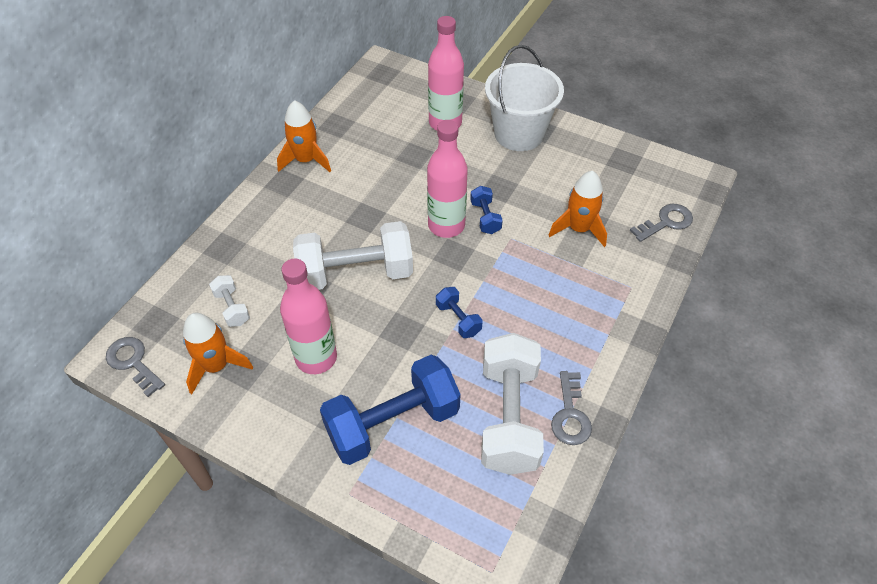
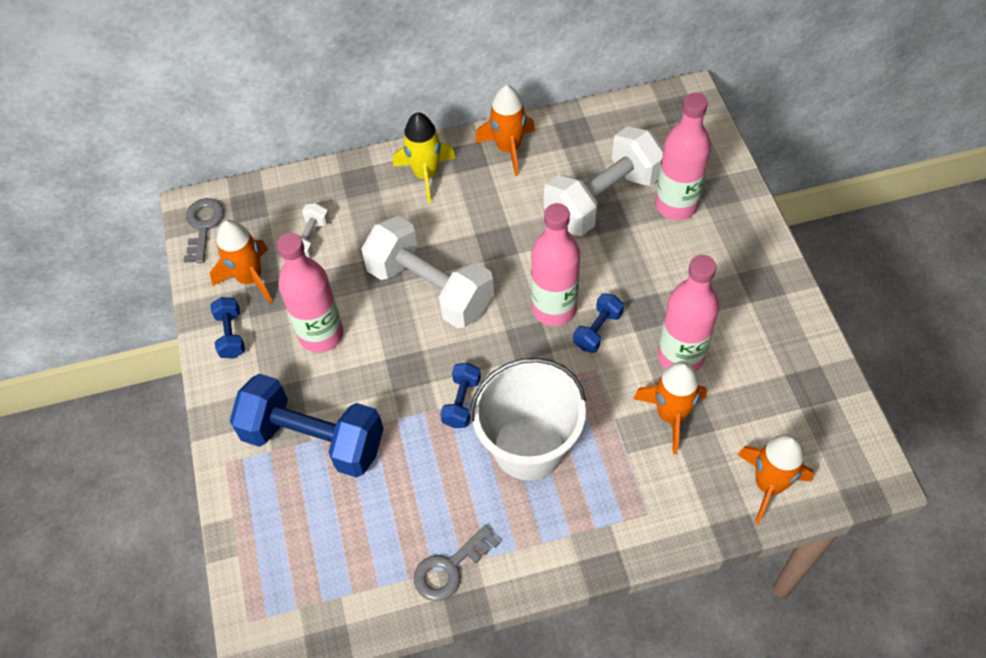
camera: 50 degrees right, 5 degrees up
(248, 412) = (231, 335): none -> blue dumbbell
(268, 212) = (426, 175): none -> yellow rocket
(509, 417) = (401, 521): white dumbbell -> white dumbbell (603, 199)
(519, 133) = (735, 272): white bucket -> white bucket (528, 447)
(546, 196) = (680, 357): none -> pink bottle
(666, 222) = (768, 485): grey key -> orange rocket

